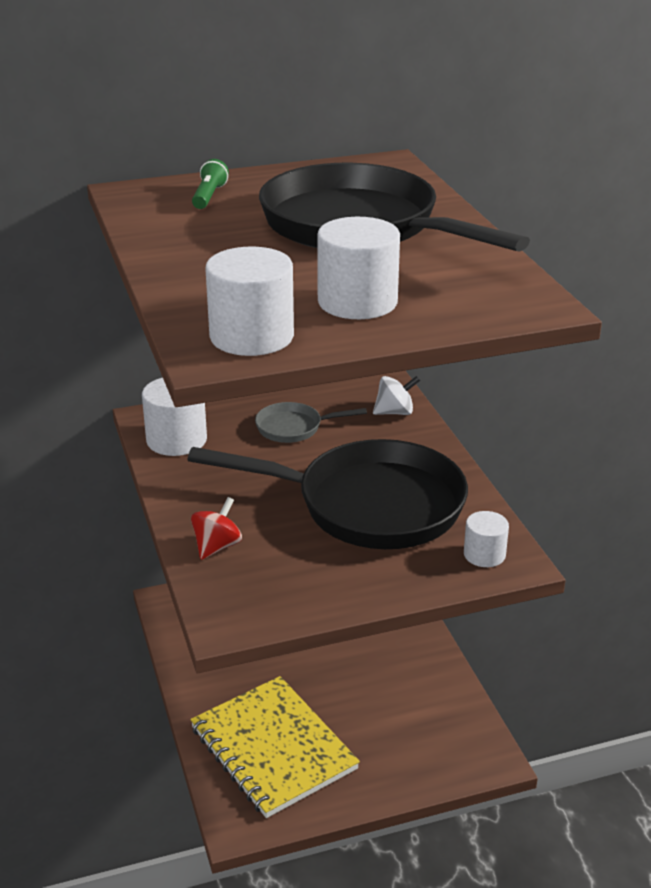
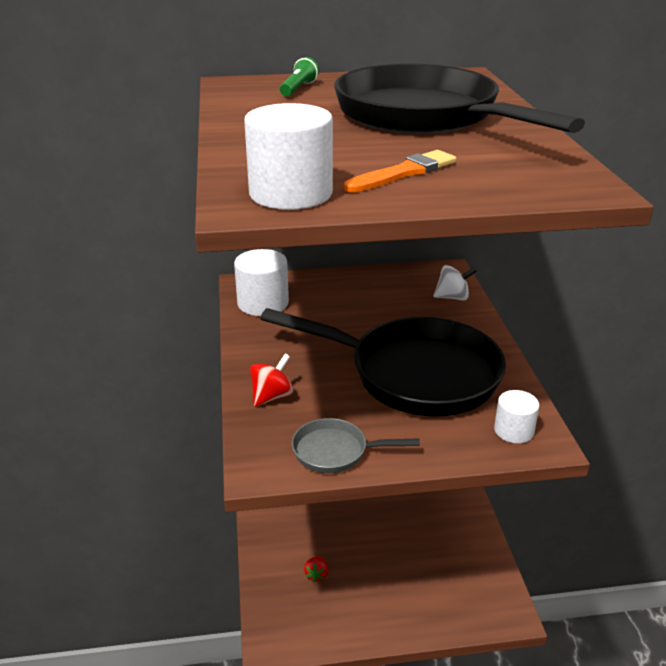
camera: 10 degrees right, 0 degrees up
(273, 748) = (316, 574): yellow notebook -> red strawberry
(293, 428) = (363, 302): grey pan -> grey pan (335, 451)
(357, 302) = (404, 173): white cylinder -> orange brush

